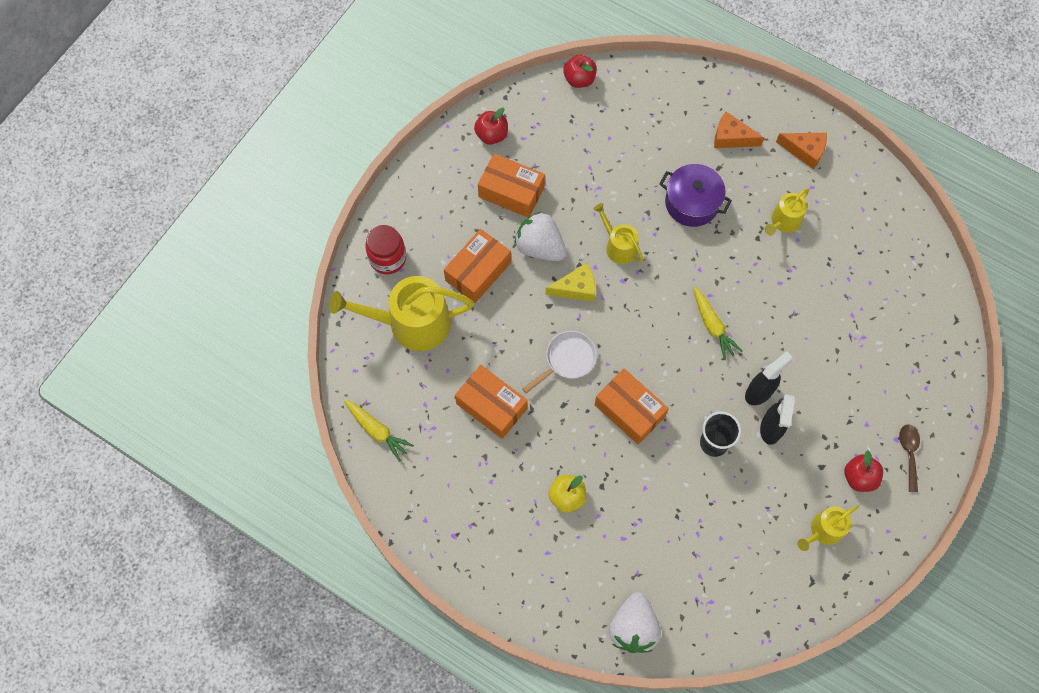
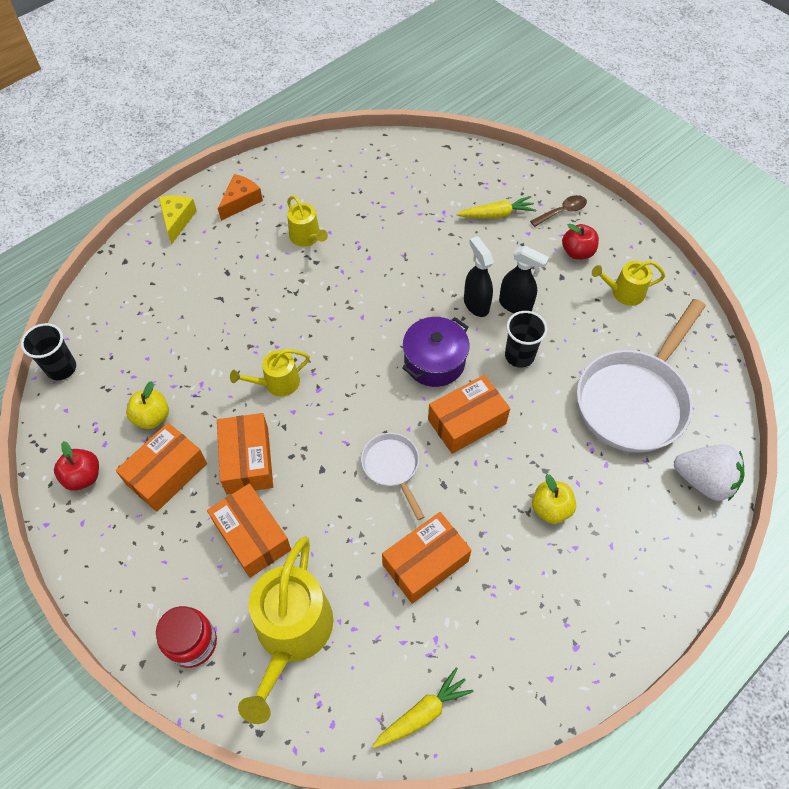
camera: 75 degrees left, 10 degrees down
(540, 247) = (247, 460): white strawberry -> orange box
(556, 163) = (152, 417): none -> yellow apple
(576, 288) = (311, 436): yellow cheese -> yellow cheese (177, 220)
(579, 79) = (61, 368): red apple -> black cup
(692, 203) = (256, 305): purple pot -> purple pot (434, 361)
(699, 556) = (634, 400): none -> white pan
(712, 325) = (395, 323): yellow carrot -> yellow carrot (496, 214)
(731, 137) = (199, 253): orange cheese -> none
(823, 530) = (624, 292): yellow watering can -> yellow watering can turned 105 degrees clockwise
(909, 453) = (562, 212): brown spoon -> brown spoon turned 135 degrees clockwise

